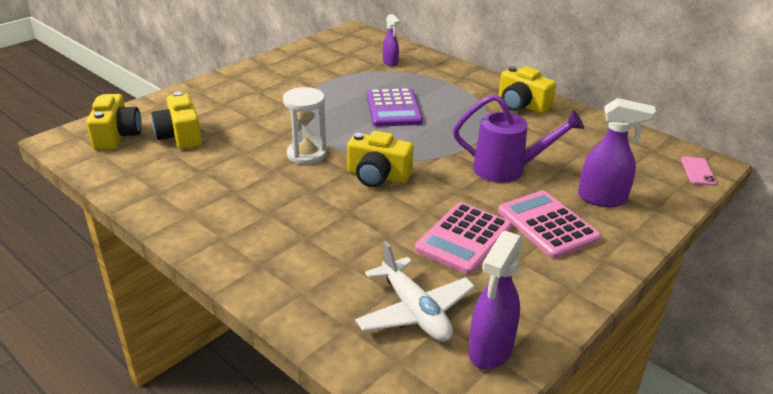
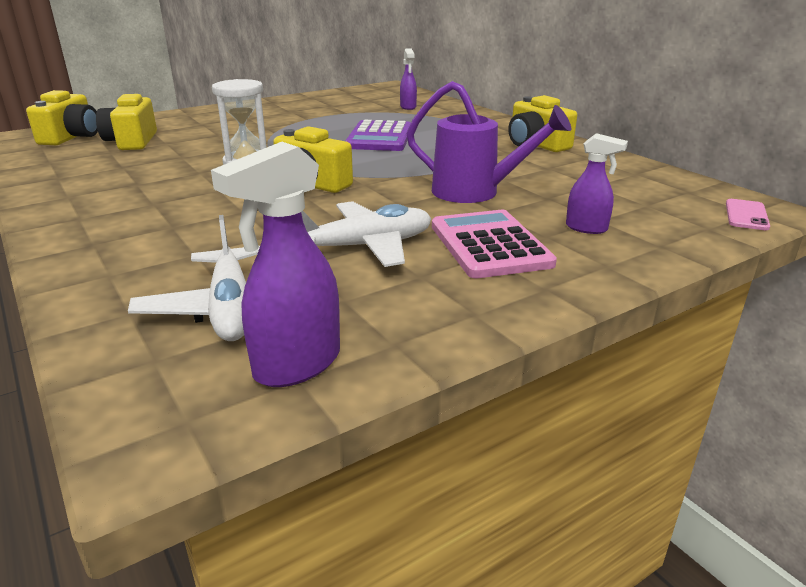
camera: 15 degrees right, 5 degrees down
(464, 238) = (365, 246): pink calculator -> white plane
(602, 199) = (587, 228): purple spray bottle -> purple spray bottle, size x0.62

